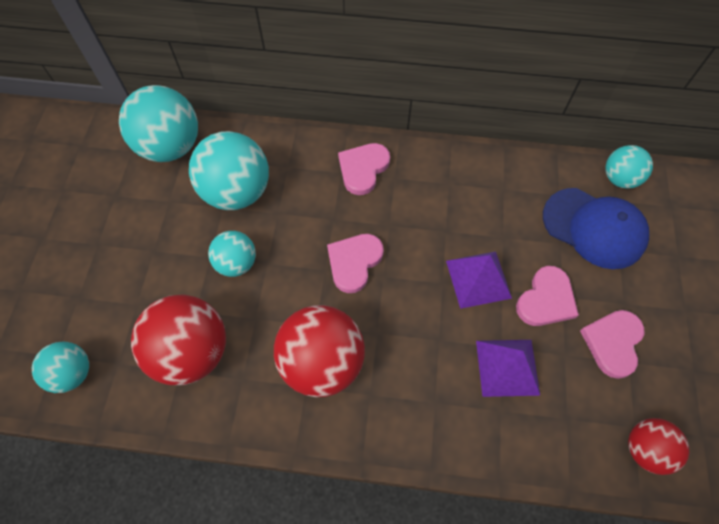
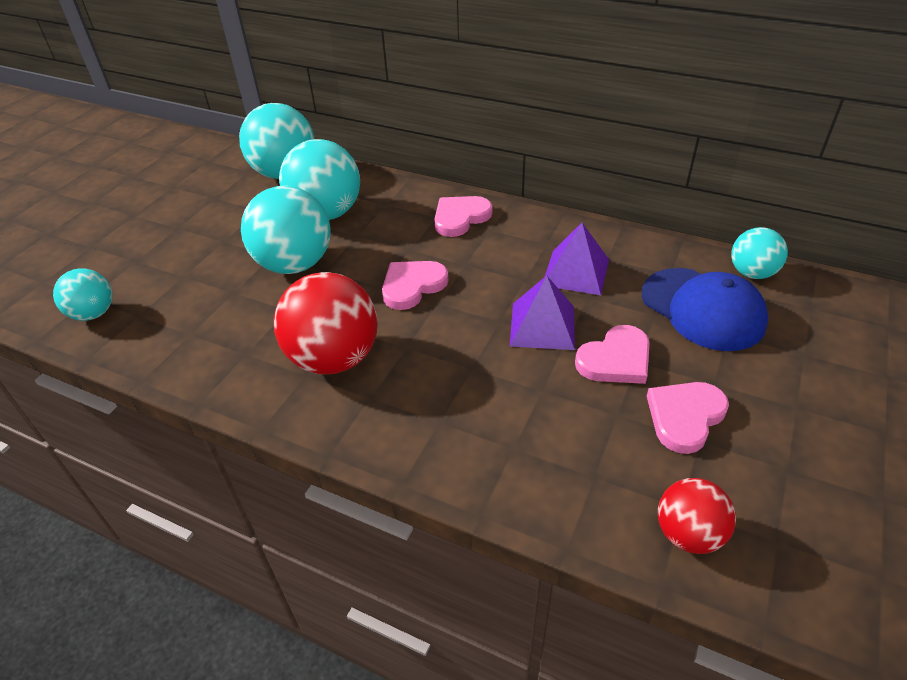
camera: 20 degrees right, 20 degrees down
(192, 352) = (211, 322): red ball -> none
(236, 263) = (294, 264): turquoise ball -> turquoise ball, size x1.75
(507, 367) = (540, 409): purple pyramid -> purple pyramid (576, 272)

